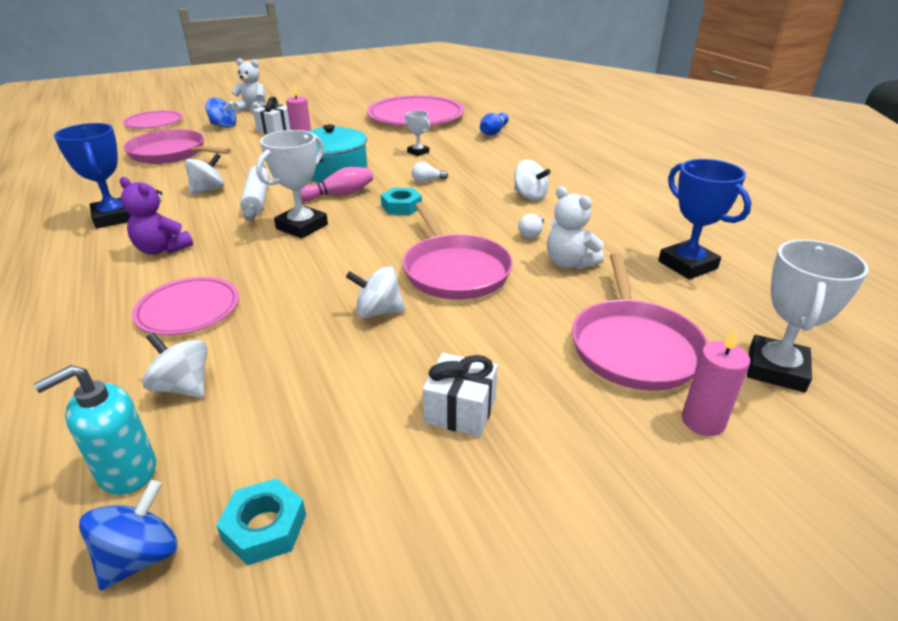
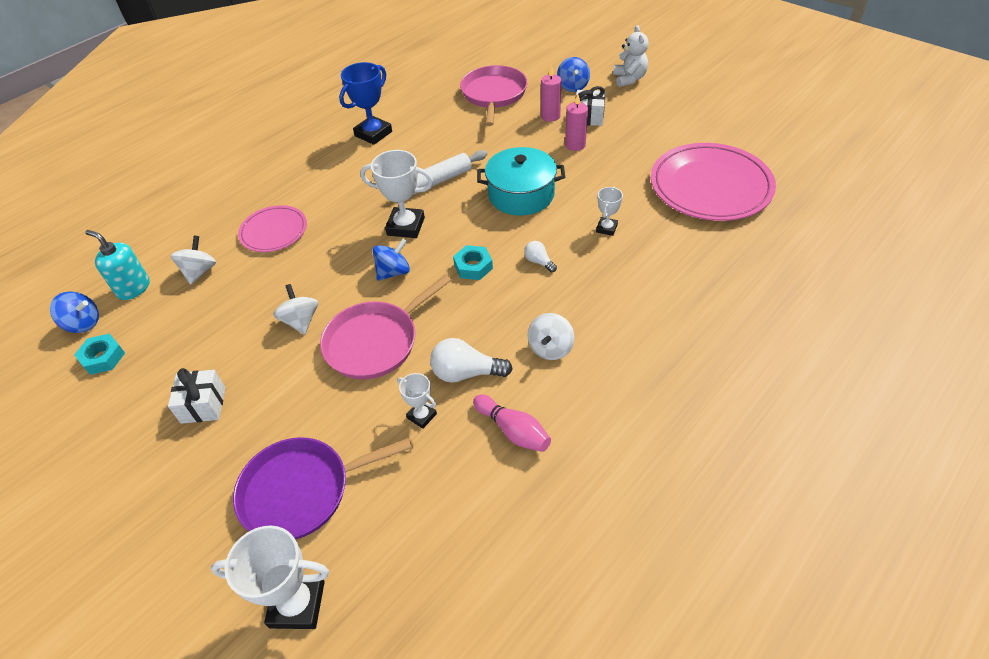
camera: 70 degrees right, 15 degrees up
(154, 123) = (548, 51): pink plate -> none
(162, 249) = (340, 179): purple teddy bear -> none
(208, 190) = (440, 149): white spinning top -> none
(339, 194) = (474, 220): pink bowling pin -> pink bowling pin (513, 430)
(363, 244) = (393, 272): none -> blue spinning top
(493, 132) = (716, 263): blue bowling pin -> none
(531, 234) = (466, 373): white light bulb -> white light bulb, size x1.79
(569, 263) = (421, 416): white teddy bear -> white trophy
(633, 347) = (301, 491): pink pan -> purple pan
(687, 265) = (460, 514): blue trophy -> none
(703, 421) = (218, 551): pink candle -> pink candle (550, 116)

